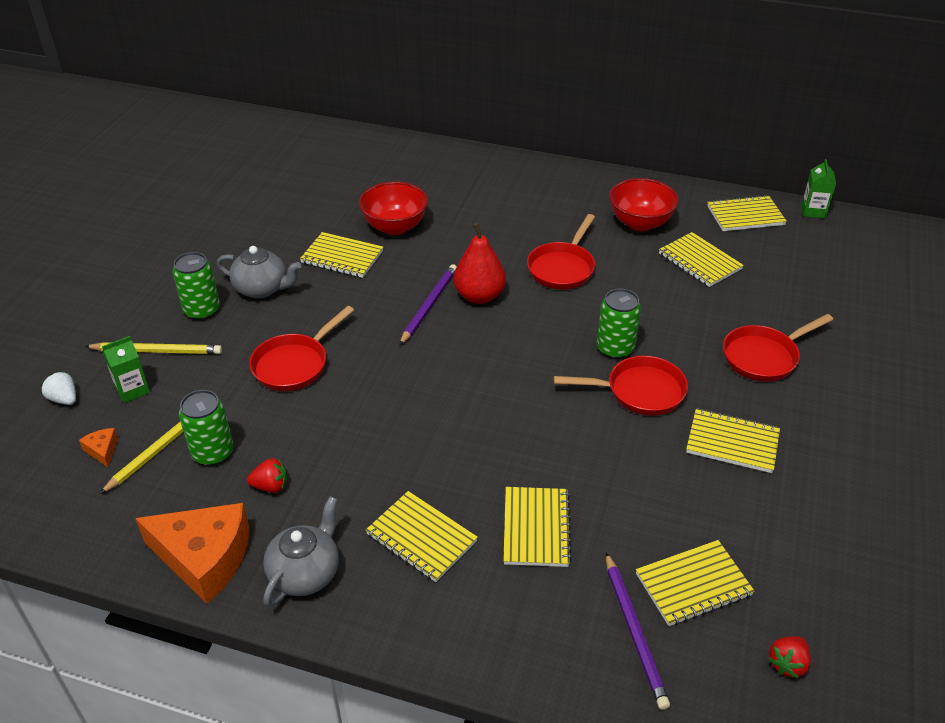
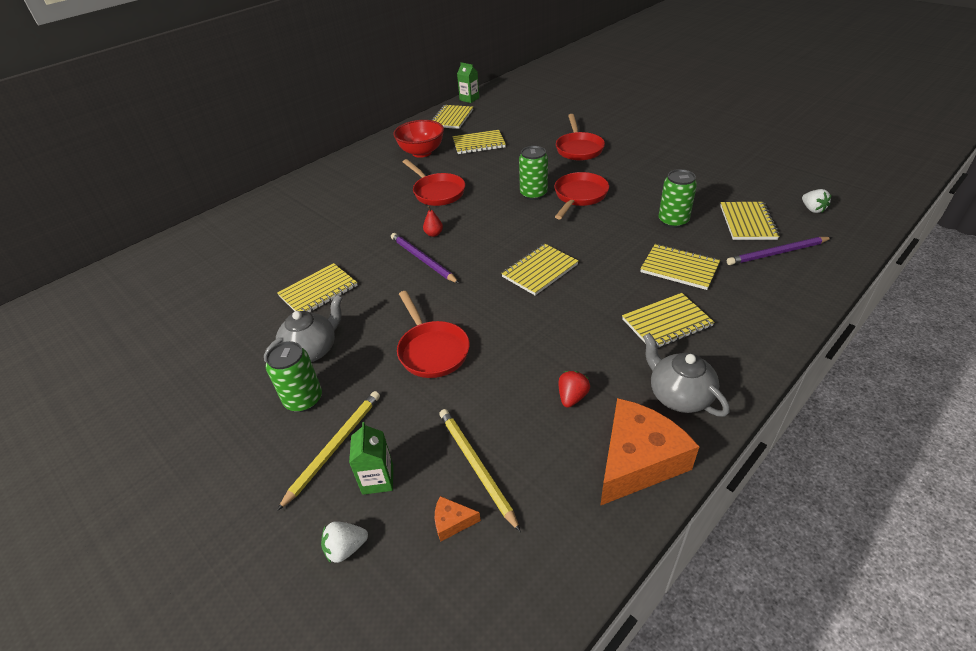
camera: 60 degrees left, 0 degrees up
(213, 452) = (508, 429): green can -> green can (673, 221)
(395, 227) = (310, 254): red bowl -> none
(479, 296) = (434, 234): red pear -> red pear, size x0.46
(634, 631) = (777, 253): purple pencil -> purple pencil turned 150 degrees clockwise
(732, 442) = (642, 178): yellow notebook -> yellow notebook (540, 271)
(787, 664) = (812, 209): red strawberry -> white strawberry

